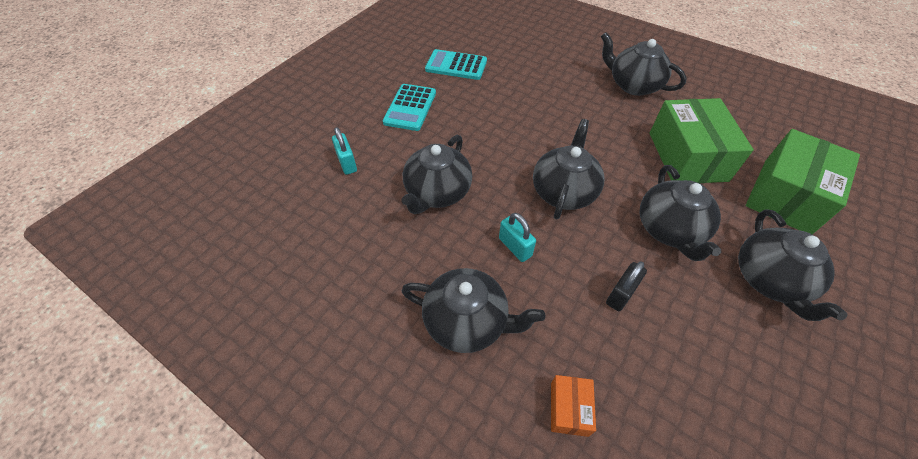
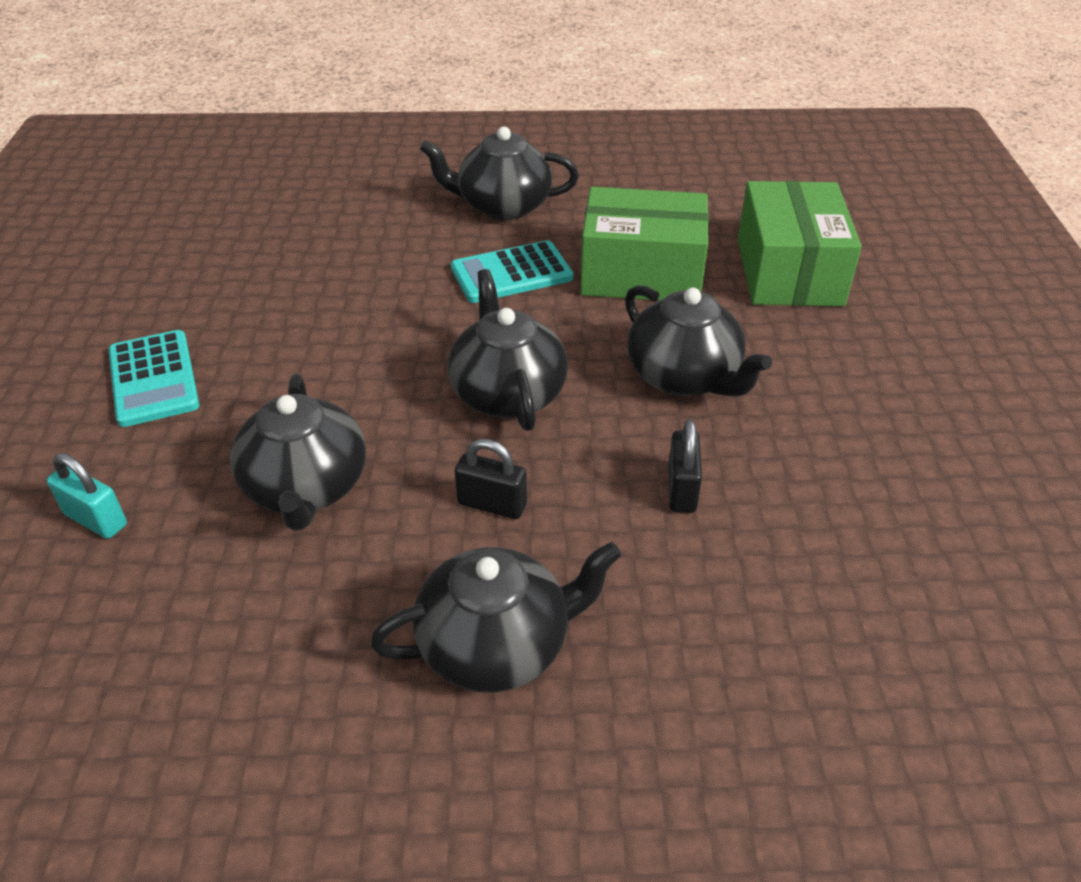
camera: 35 degrees left, 10 degrees down
(456, 65) = (191, 280): turquoise calculator -> turquoise calculator (511, 273)
(515, 247) = (492, 504): turquoise padlock -> black padlock
(569, 409) = (720, 671): orange box -> none
(687, 156) = (641, 273): green box -> green box turned 45 degrees counterclockwise
(769, 280) = (837, 380): black teapot -> none

